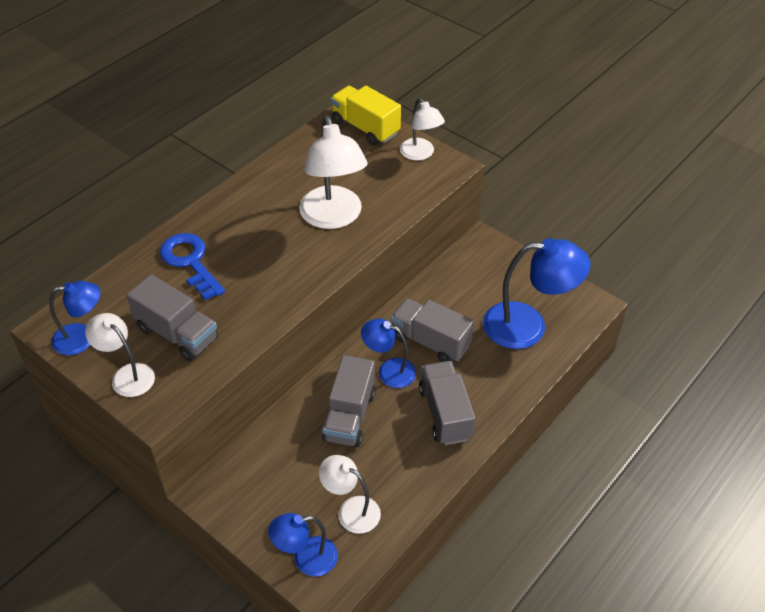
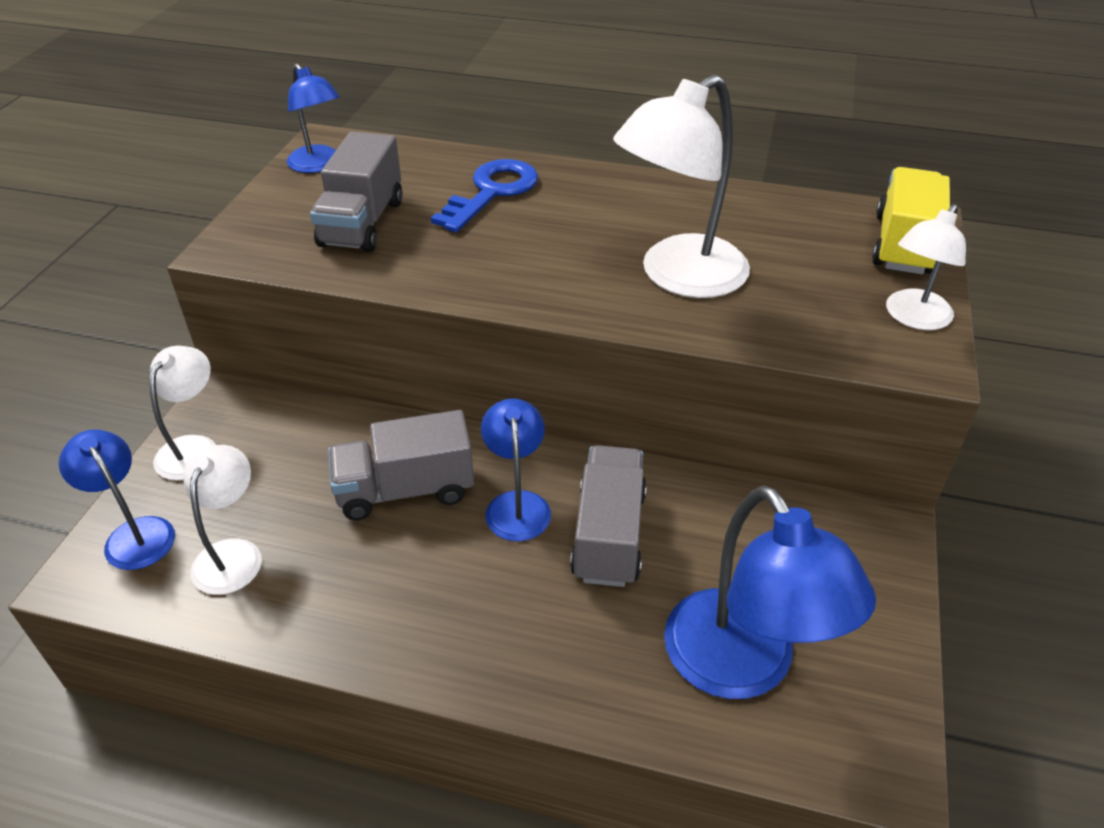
camera: 65 degrees right, 5 degrees down
(127, 375) = (276, 211): white lamp -> white lamp (193, 448)
(445, 413) = (468, 608): grey truck -> none

